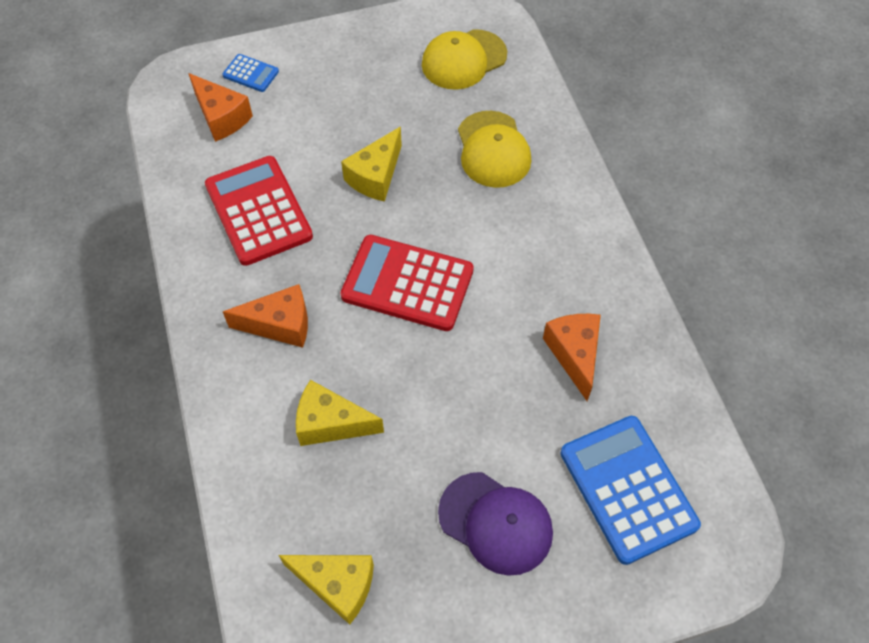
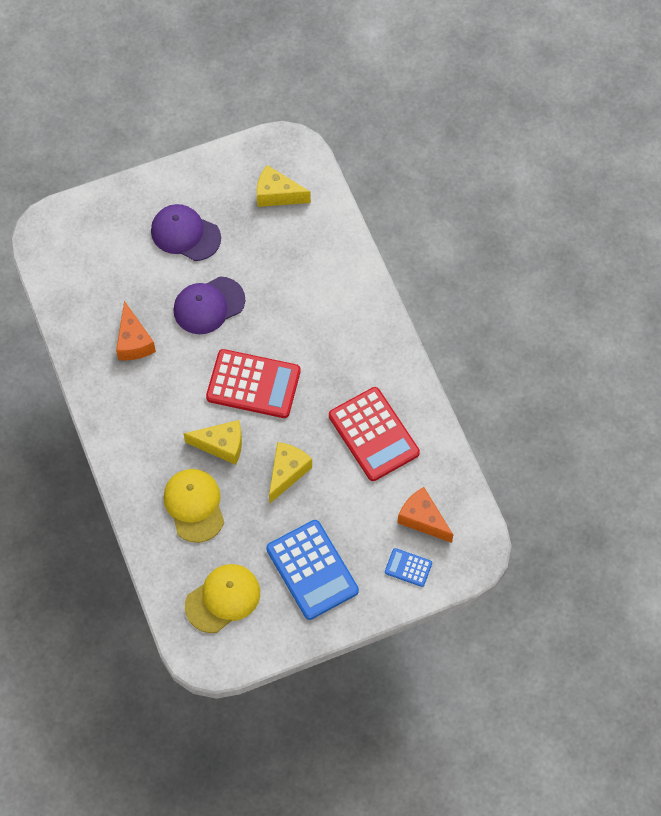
camera: 175 degrees right, 5 degrees up
(280, 324) = (340, 346): orange cheese -> none
(331, 423) = (294, 284): yellow cheese -> yellow cheese (221, 445)
(463, 400) = (209, 305): none -> purple cap
(628, 488) = (103, 259): blue calculator -> blue calculator (312, 570)

